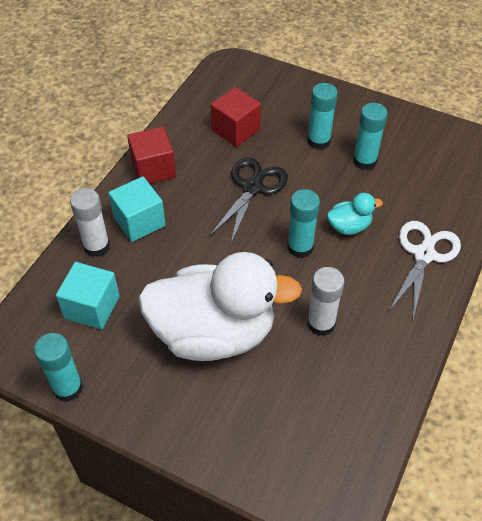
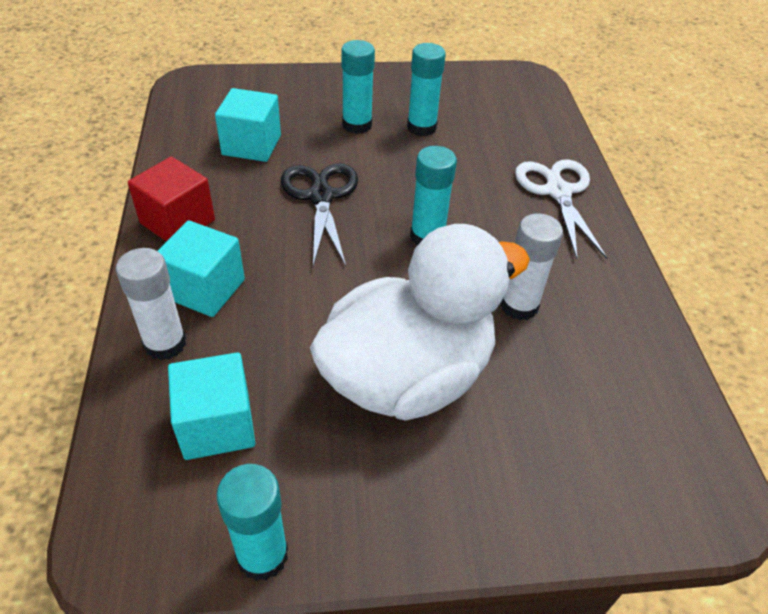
camera: 35 degrees left, 5 degrees down
(236, 130) = (251, 145): red cube -> turquoise cube
(349, 226) = (461, 195): turquoise duck -> none

